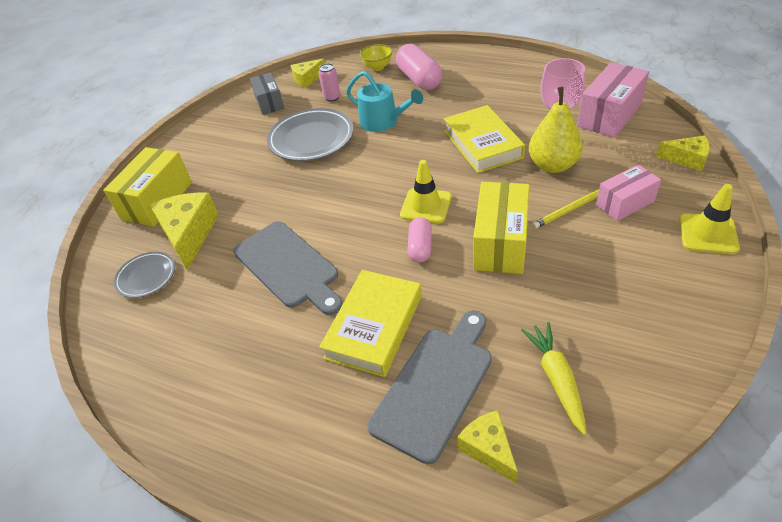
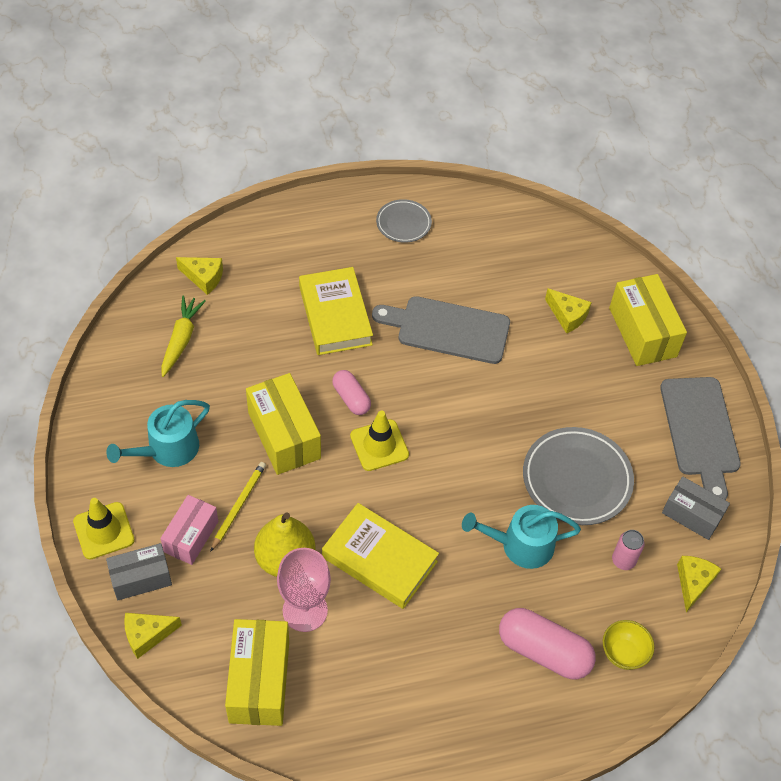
camera: 135 degrees right, 10 degrees up
(146, 277) = (555, 267): grey plate -> grey plate (403, 223)
(189, 234) = (567, 316): yellow cheese -> yellow cheese, size x0.59
(435, 386) = (261, 297): grey cutting board -> grey cutting board (700, 431)
(556, 379) = (181, 339): yellow carrot -> yellow carrot turned 120 degrees counterclockwise
(609, 115) = (259, 681): pink box -> yellow box
(620, 274) = (168, 449): none -> turquoise watering can
(681, 192) = (141, 578): none -> grey box

